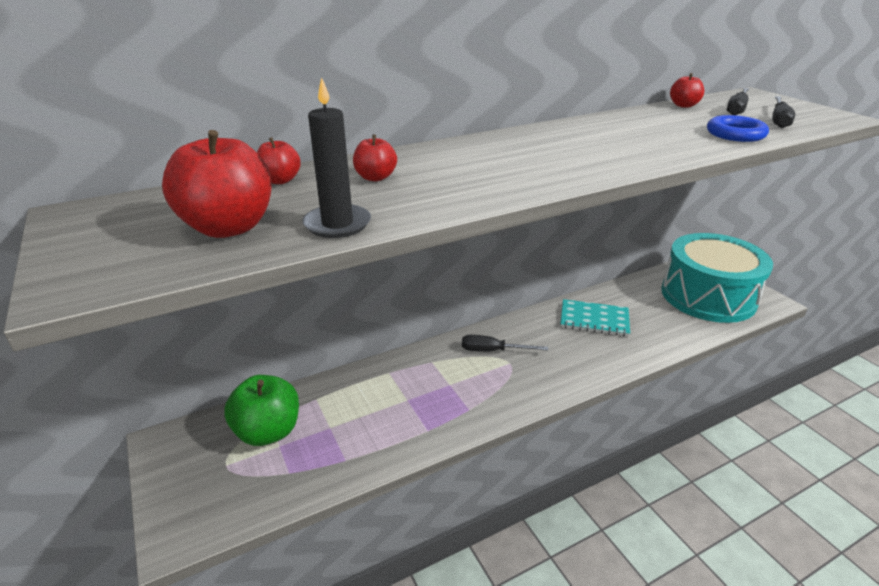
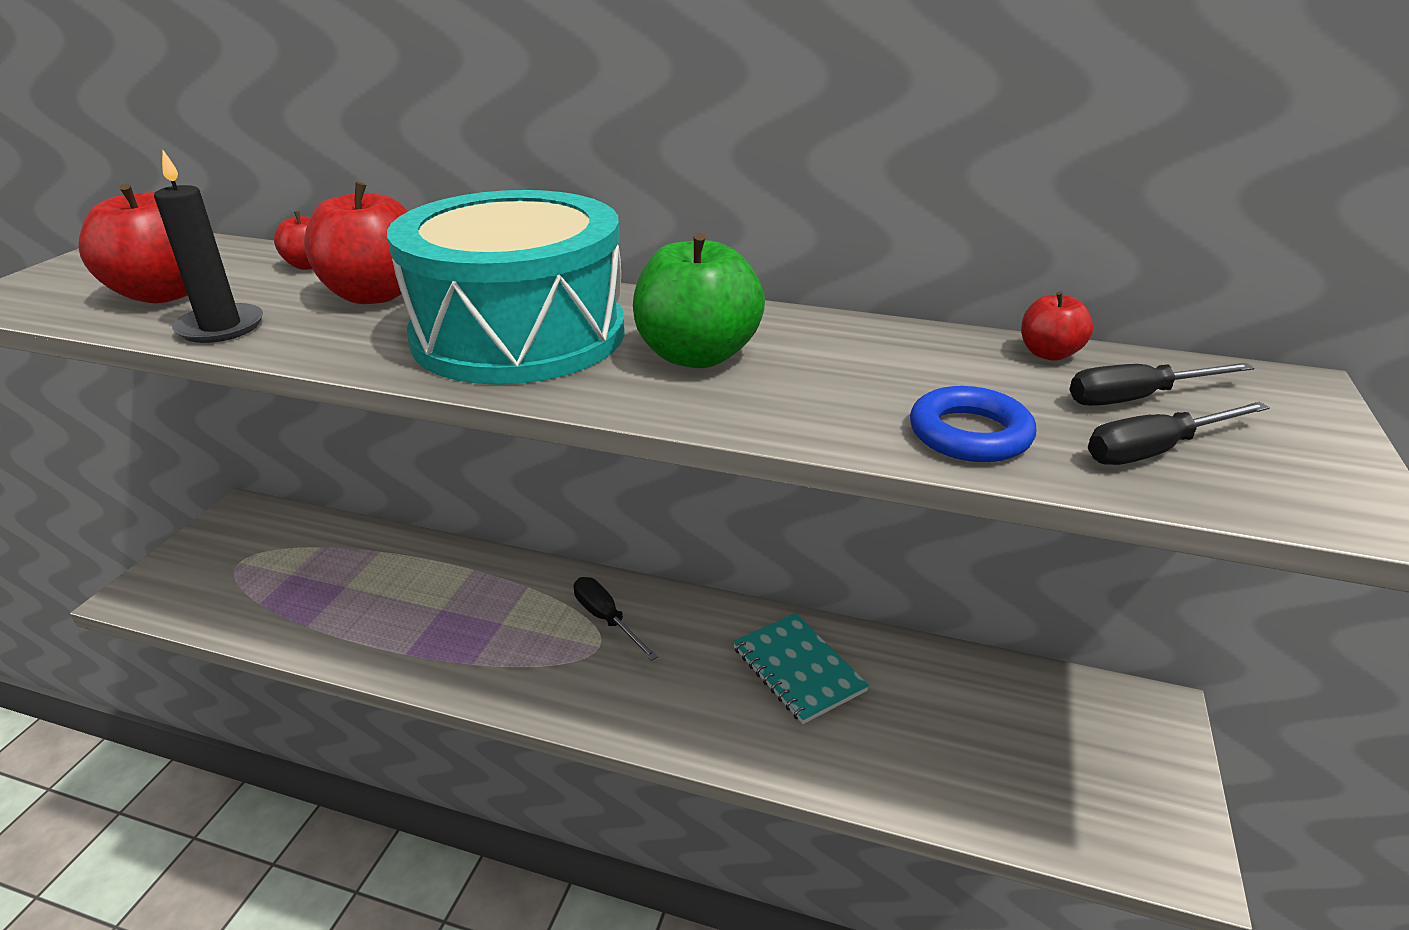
camera: 45 degrees right, 0 degrees up
(268, 432) = (304, 555): green apple -> green apple (697, 355)
(375, 177) = (375, 295): red apple -> red apple, size x1.91
(708, 296) = (1058, 763): turquoise drum -> turquoise drum (519, 334)

